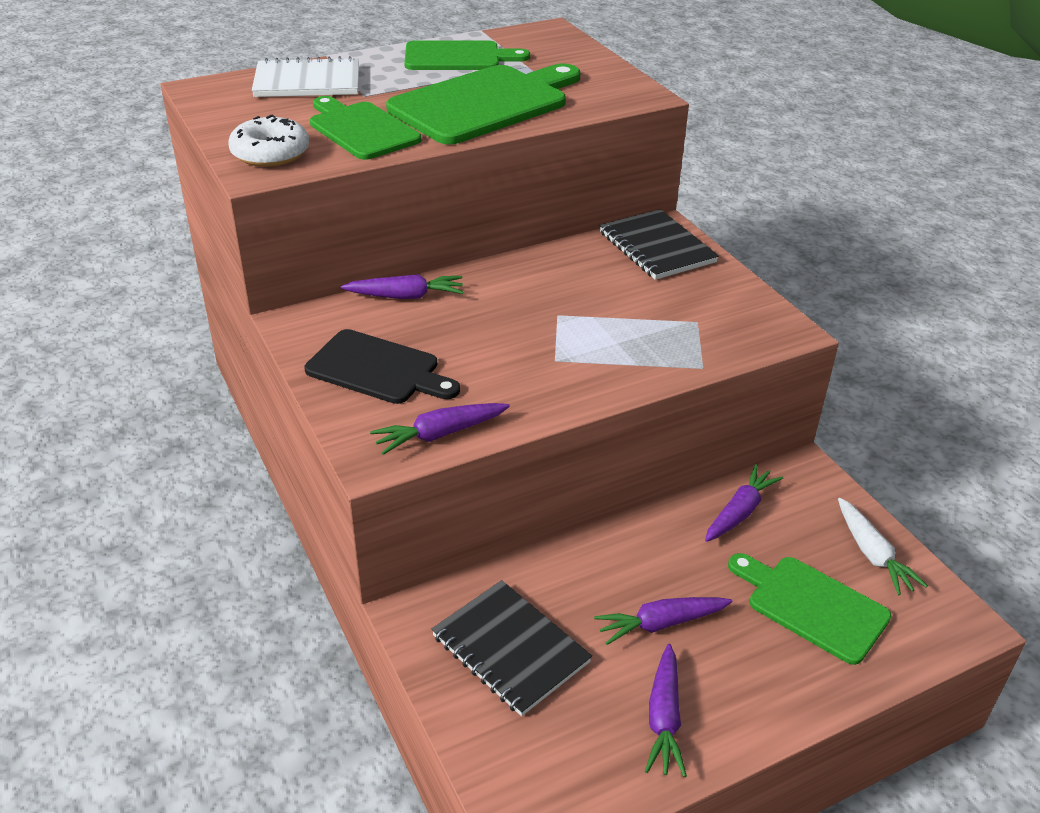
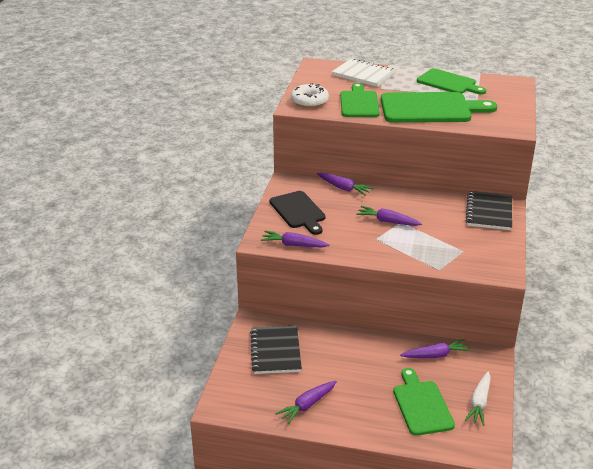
camera: 40 degrees right, 5 degrees down
(661, 624) = (346, 375): purple carrot -> purple carrot (387, 221)

